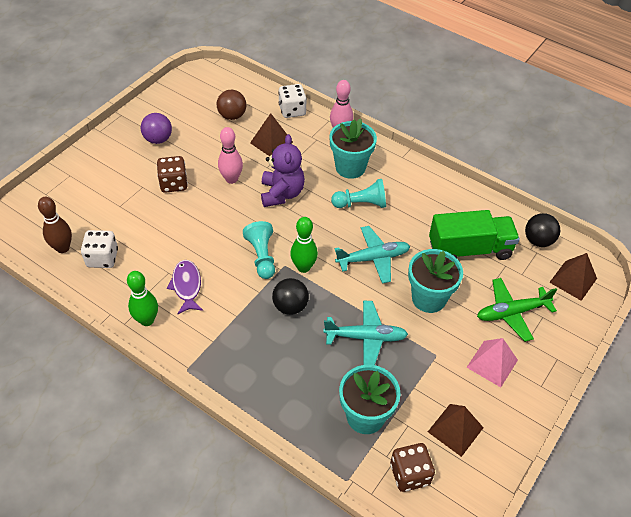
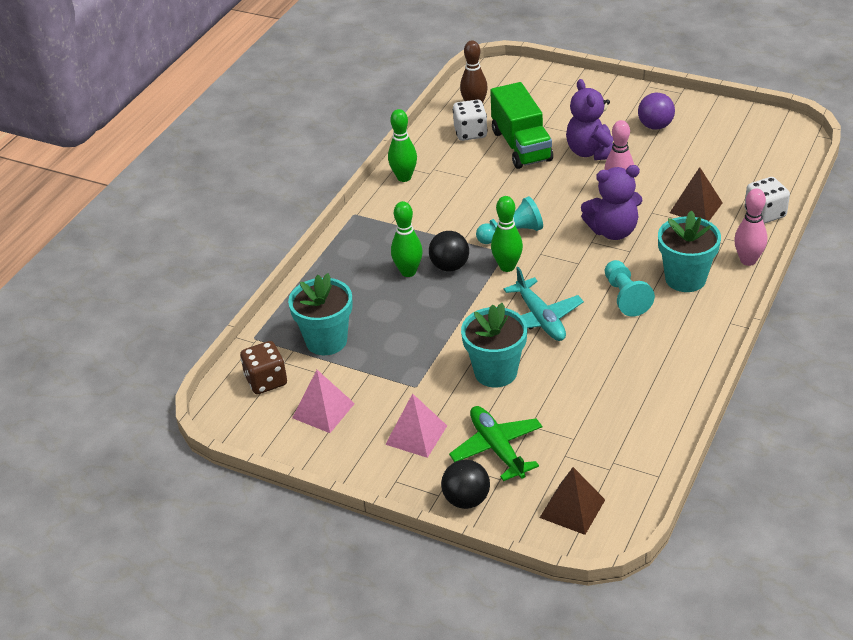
camera: 85 degrees right, 10 degrees down
(174, 184) = (591, 152): brown dice -> purple teddy bear
(187, 286) = (453, 192): purple fish -> none
(232, 116) = (726, 169): brown ball -> none
(288, 338) = (408, 272): none -> green bowling pin
(366, 337) = (425, 328): turquoise plane -> none
(455, 429) = (323, 410): brown pyramid -> pink pyramid
(469, 249) = (588, 402): green truck -> green truck (521, 146)
(538, 240) = (631, 469): black ball -> black ball (466, 499)

